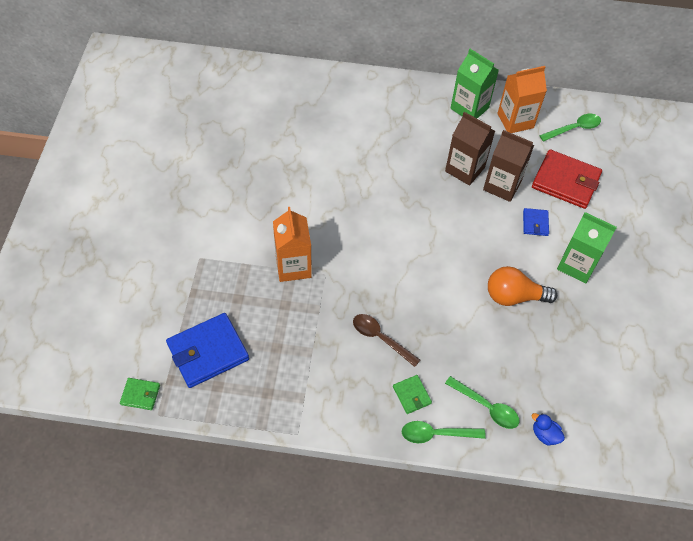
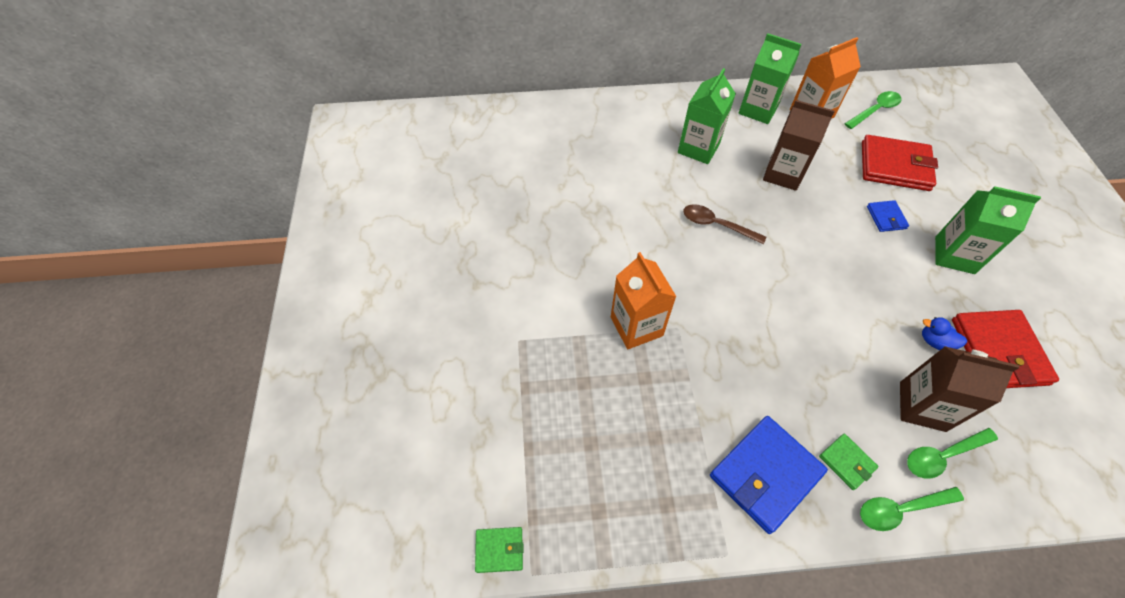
camera: 10 degrees left, 0 degrees up
(208, 352) = (570, 465): blue wallet -> blue wallet (765, 474)
(380, 338) = (777, 395): brown spoon -> brown spoon (716, 225)
(402, 133) = (698, 148): none -> green carton
(486, 407) = (942, 455): green spoon -> green spoon turned 135 degrees clockwise
(502, 185) = (830, 184): brown carton -> brown carton (922, 406)
(514, 296) = (905, 307): orange light bulb -> none
(545, 434) = (1028, 476): blue duck -> blue duck (935, 342)
(572, 345) = (998, 351): none -> red wallet

